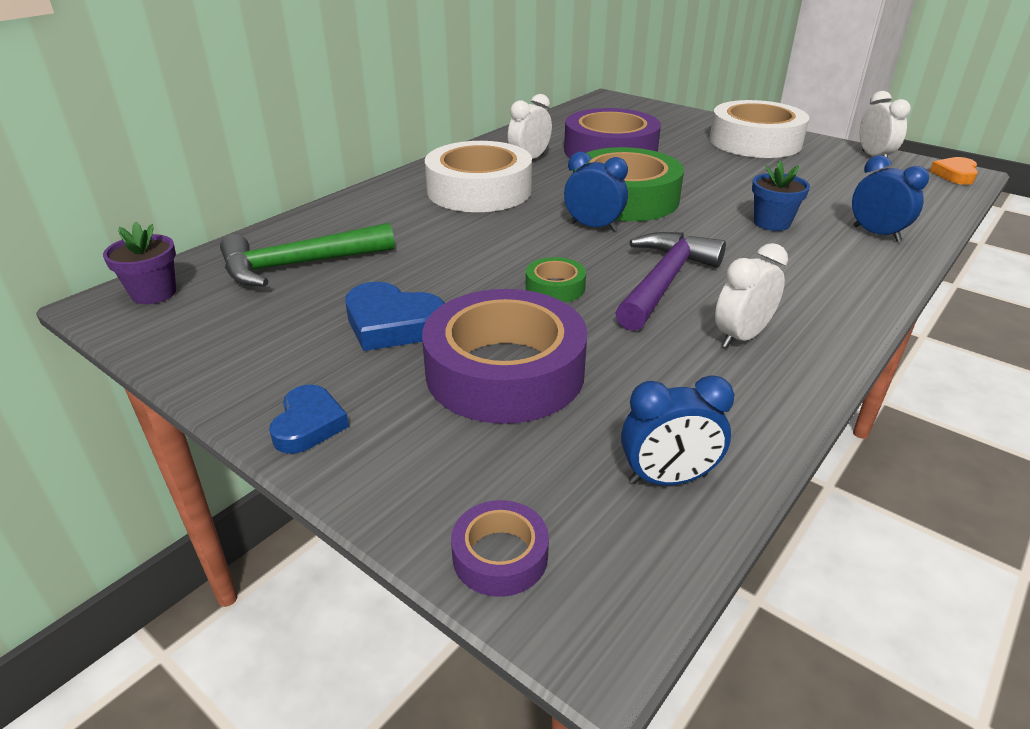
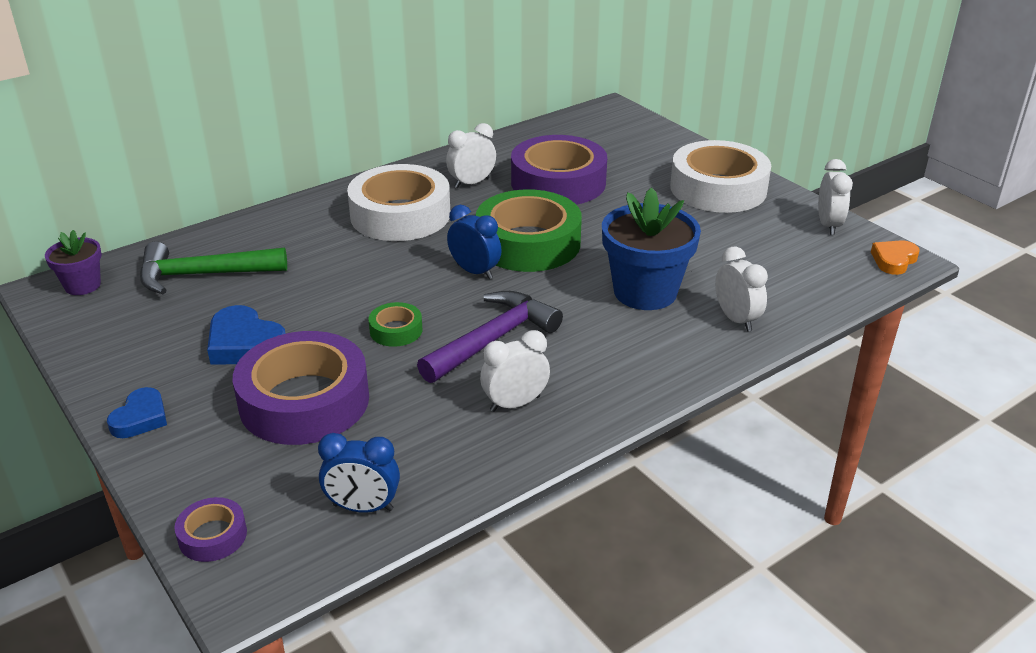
camera: 15 degrees right, 0 degrees up
(772, 223) = (645, 292): blue flower pot -> blue flower pot, size x1.82
(876, 234) = (736, 319): blue clock -> white clock

